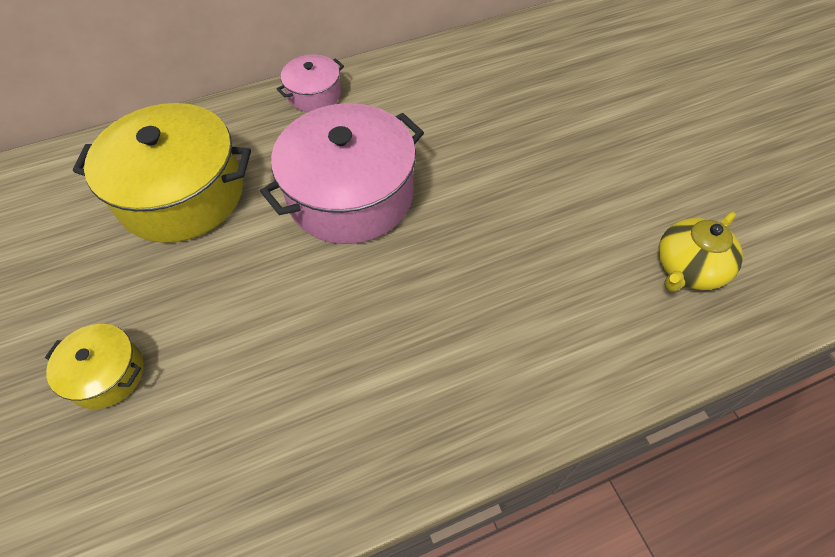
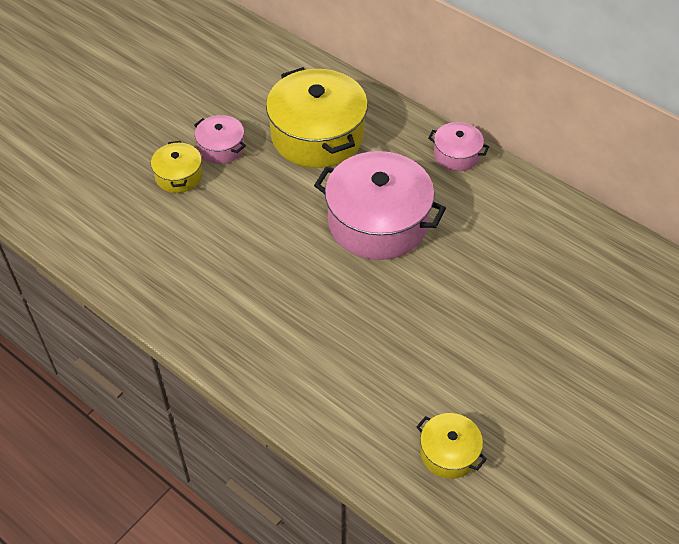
camera: 60 degrees right, 5 degrees down
(107, 301) = (221, 148): none -> pink pot
(688, 269) = (449, 453): yellow teapot -> yellow pot

